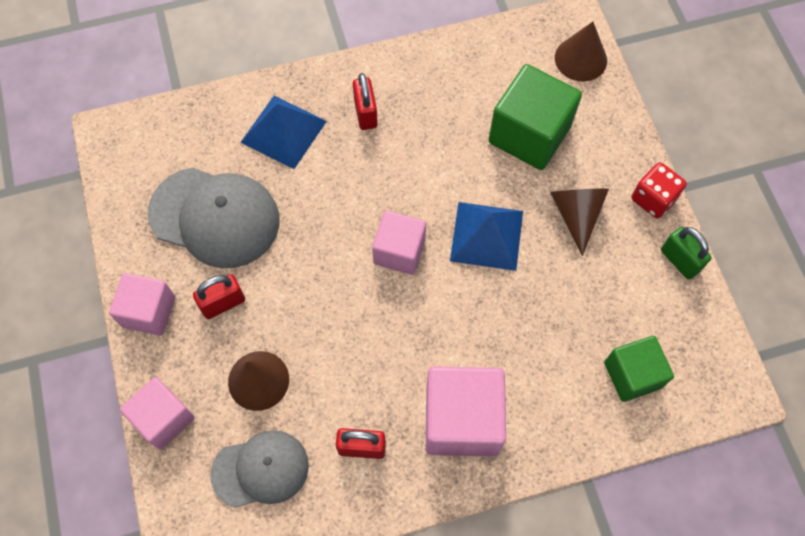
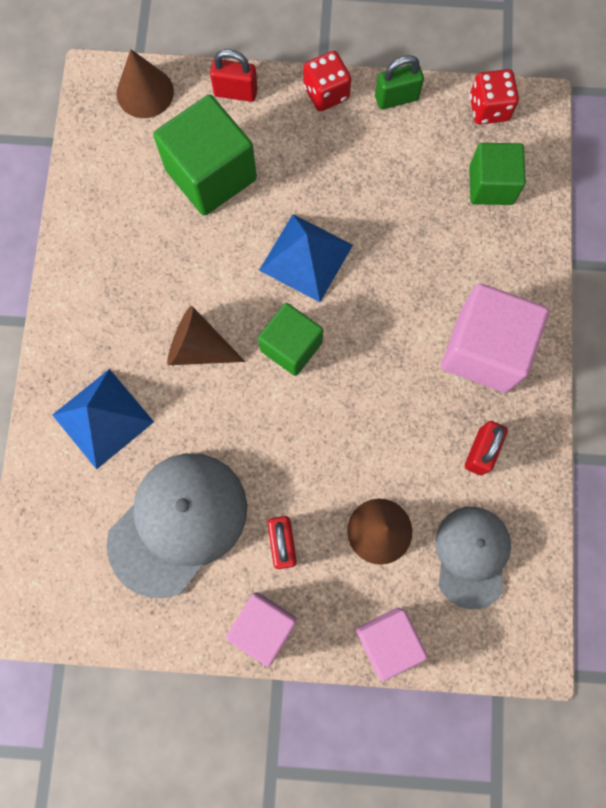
camera: 70 degrees left, 10 degrees up
(365, 113) = (117, 325): red padlock -> red padlock (235, 92)
(399, 251) = (291, 346): pink cube -> green cube
(576, 215) = (316, 168): brown cone -> brown cone (198, 348)
(712, 348) = (488, 109): none -> red dice

